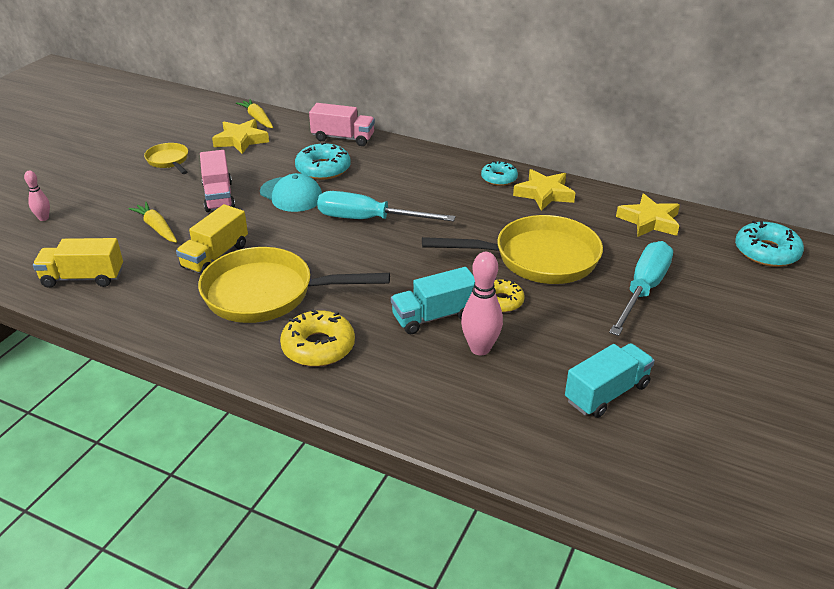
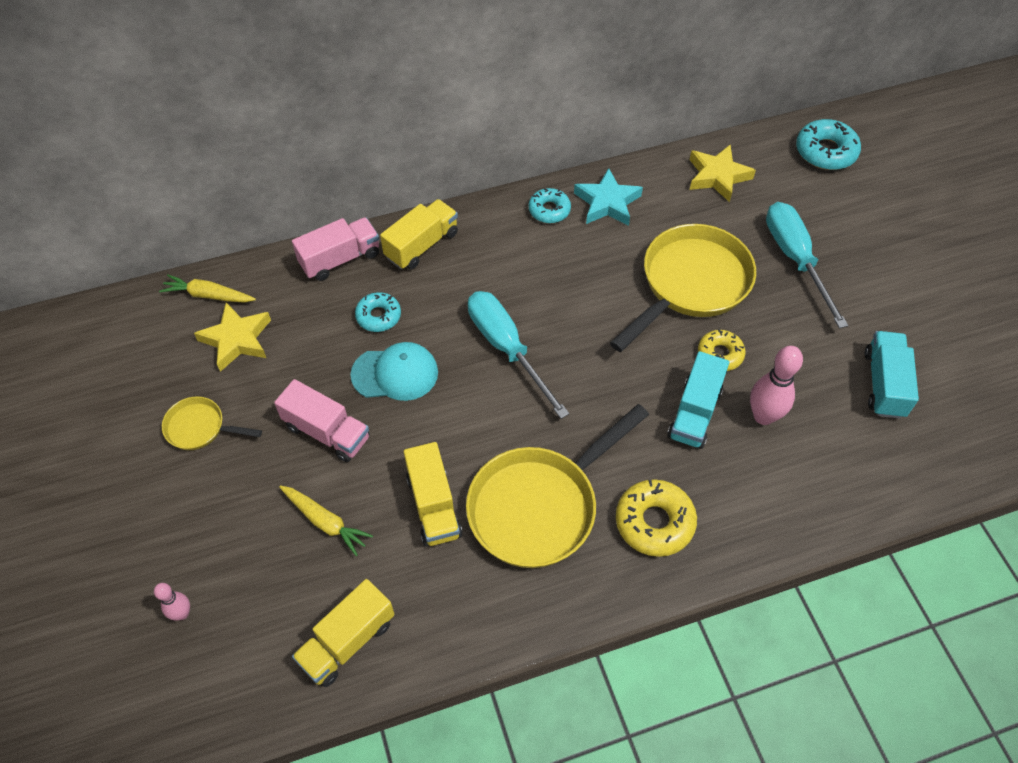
camera: 45 degrees left, 20 degrees up
(157, 228) = (325, 522): yellow carrot -> yellow carrot turned 150 degrees counterclockwise
(323, 169) = (378, 316): turquoise donut -> turquoise donut, size x0.65
(369, 219) = (506, 348): turquoise screwdriver -> turquoise screwdriver turned 90 degrees clockwise
(396, 155) = (422, 245): none -> yellow truck
(544, 194) = (607, 203): yellow star -> turquoise star

